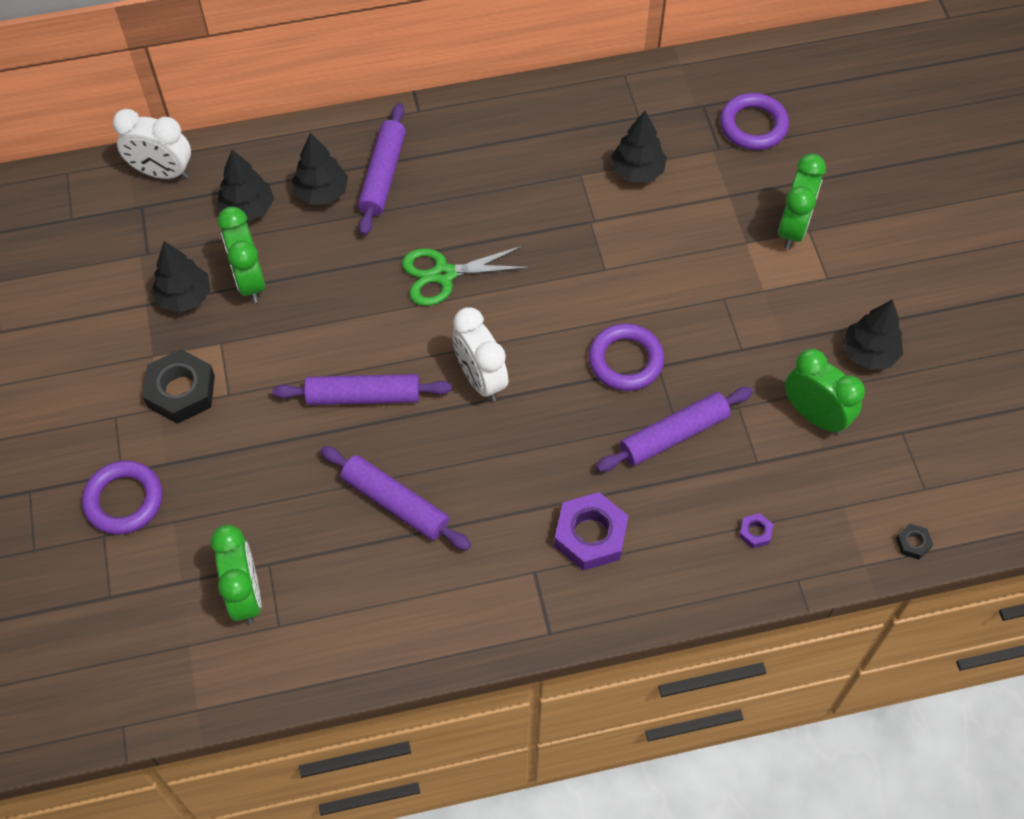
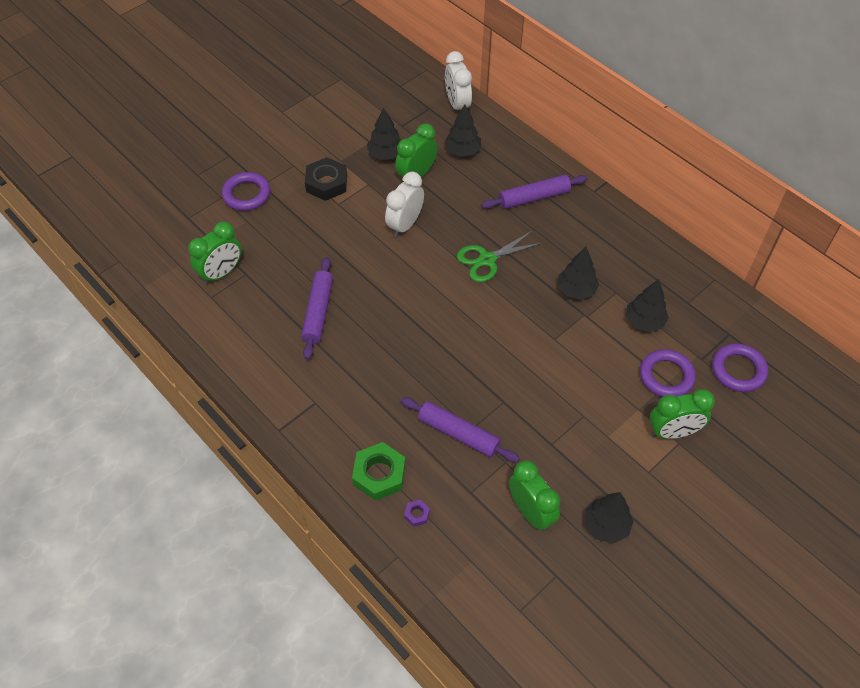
camera: 60 degrees right, 5 degrees down
(322, 192) = (499, 176): black tree -> black tree (576, 290)
(363, 396) = (377, 263): purple rolling pin -> none
(443, 275) = (487, 260): green scissors -> green scissors turned 75 degrees counterclockwise
(480, 379) = (428, 312): white clock -> white clock (405, 225)
(590, 535) = (357, 421): purple nut -> none
(625, 360) = (495, 382): purple ring -> purple ring (666, 376)
(680, 547) = (379, 474): none -> green nut
(815, 415) = (531, 512): green clock -> green clock turned 45 degrees counterclockwise
(913, 543) = (470, 620): black nut -> none

